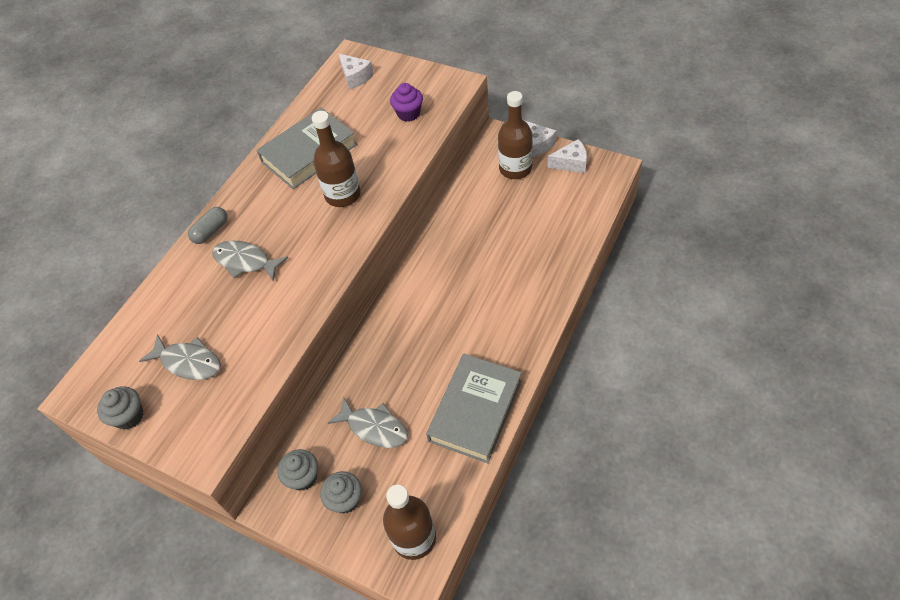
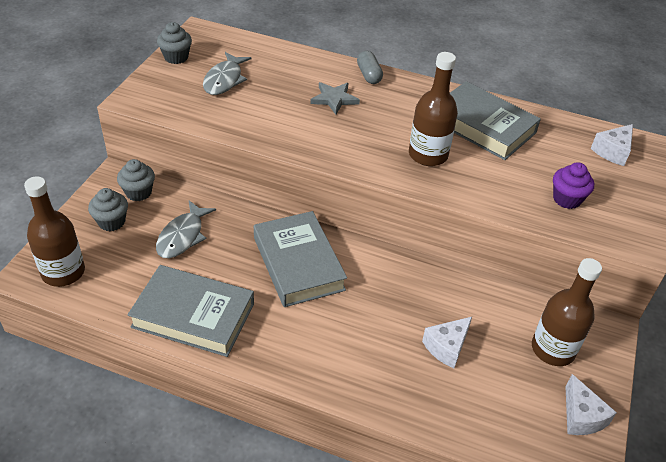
camera: 75 degrees right, 10 degrees down
(211, 231) = (369, 75): grey capsule -> grey capsule turned 45 degrees clockwise
(245, 261) = (334, 99): grey fish -> grey star
(419, 328) = (298, 263): none -> grey book
(537, 144) = (606, 375): white cheese -> white cheese (447, 347)

